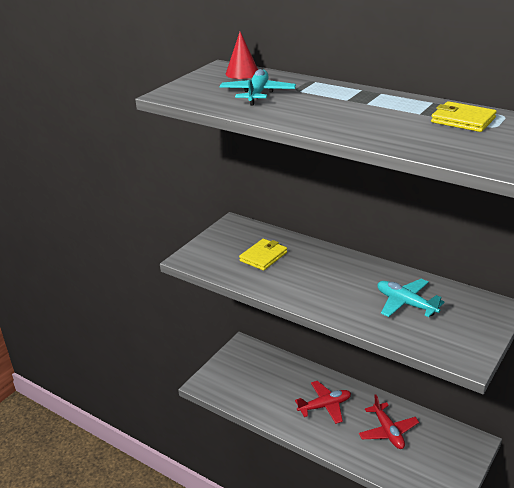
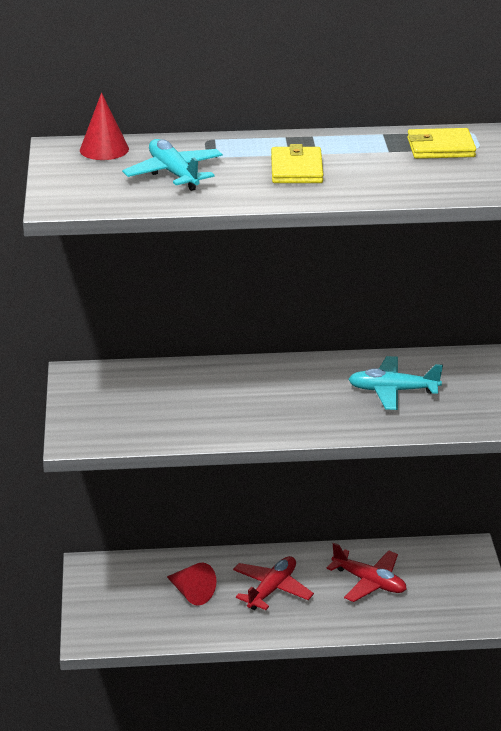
camera: 40 degrees left, 0 degrees up
(263, 257) = (171, 401): yellow wallet -> yellow wallet (296, 169)
(278, 386) = (191, 593): none -> red cone

